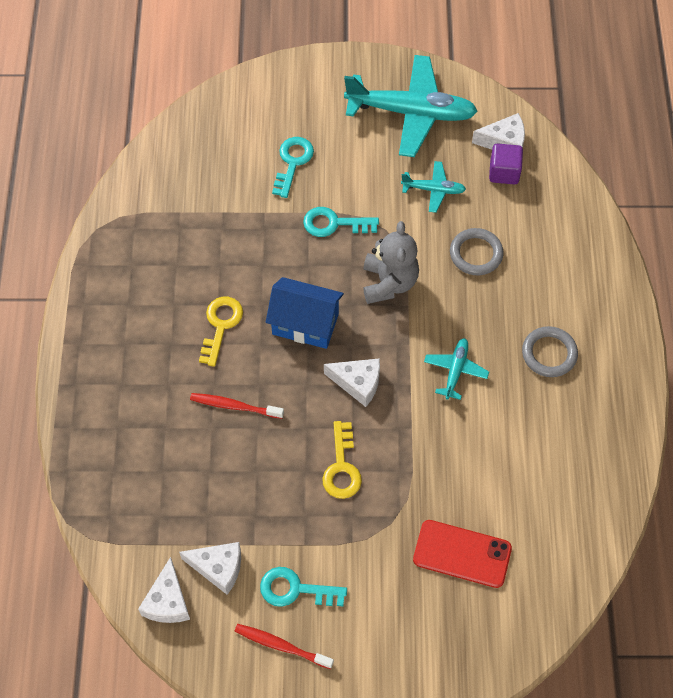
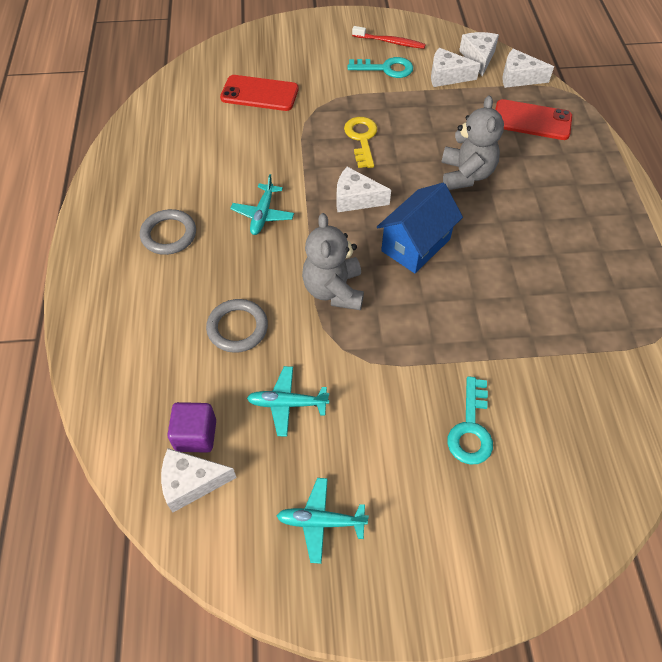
camera: 175 degrees right, 5 degrees down
(126, 558) = (518, 77): none -> white cheese
(135, 481) = (532, 120): none -> red phone
(220, 325) = (500, 238): yellow key -> none
(234, 406) = (466, 175): red toothbrush -> grey teddy bear
(305, 324) = (415, 245): blue house -> blue house turned 60 degrees counterclockwise
(334, 224) = (404, 351): turquoise key -> none
(411, 113) = (320, 521): turquoise plane -> turquoise plane, size x0.47

